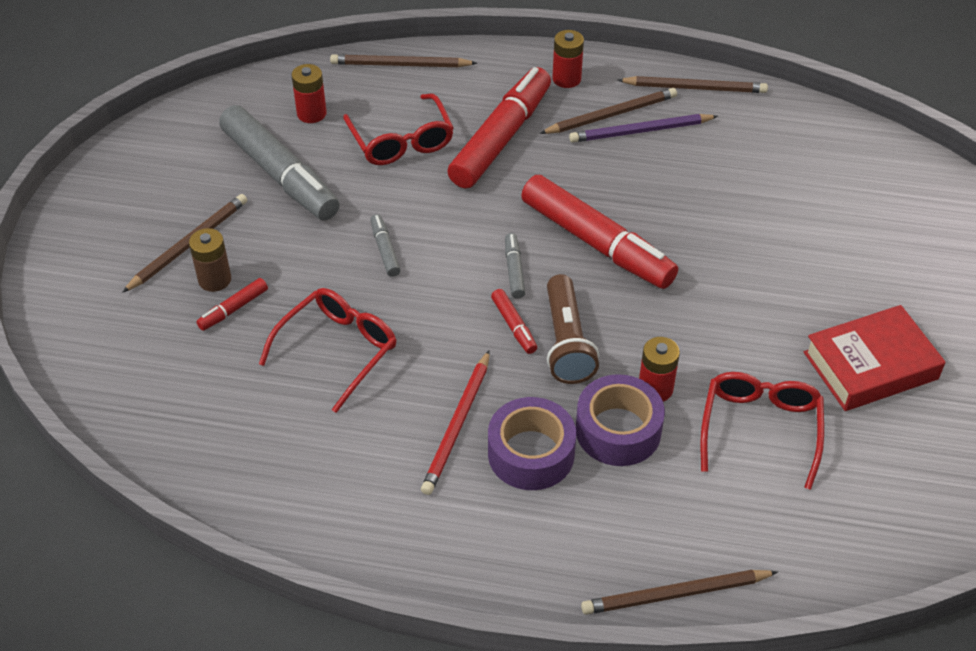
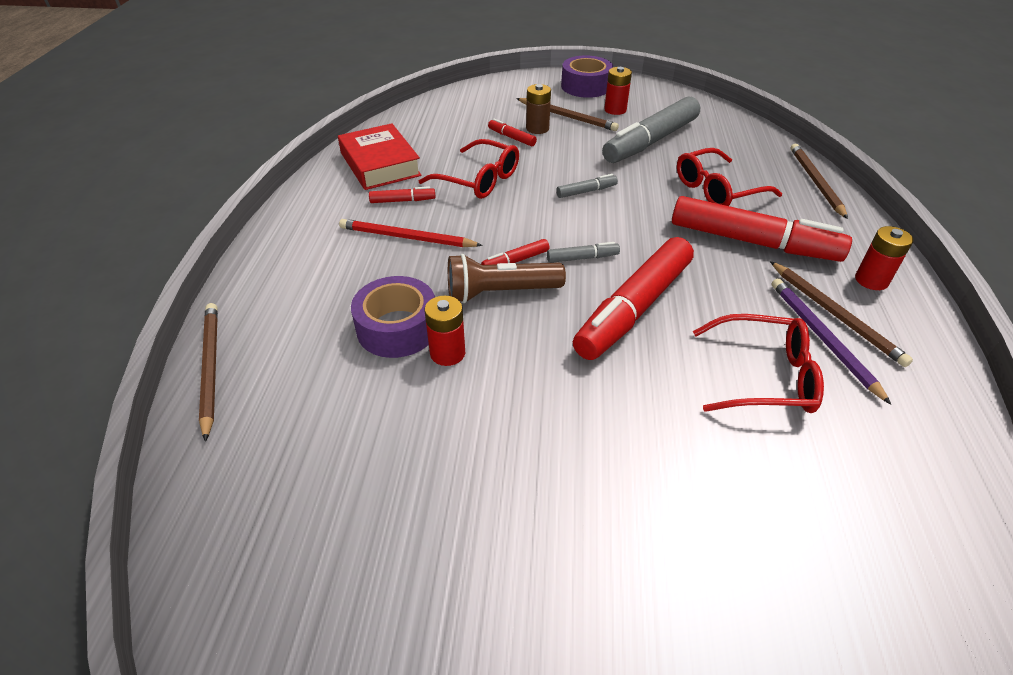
camera: 85 degrees right, 5 degrees down
(311, 113) = (725, 147): red battery -> red battery (615, 110)
(374, 431) = (402, 201): none -> red marker
(531, 453) = (375, 277): purple tape -> purple tape (585, 86)
(695, 88) = (935, 387): brown pencil -> none
(760, 429) = (393, 437): red glasses -> red glasses (764, 376)
(870, 366) = (493, 562): red book -> red book (380, 164)

